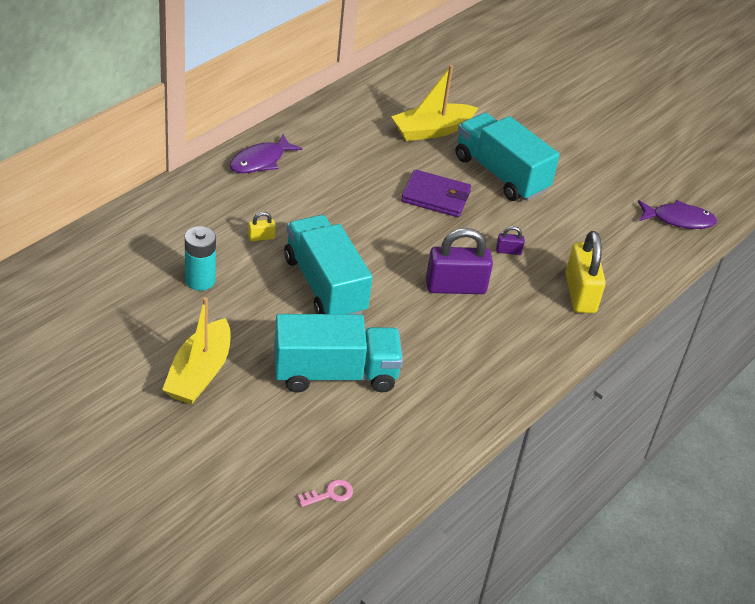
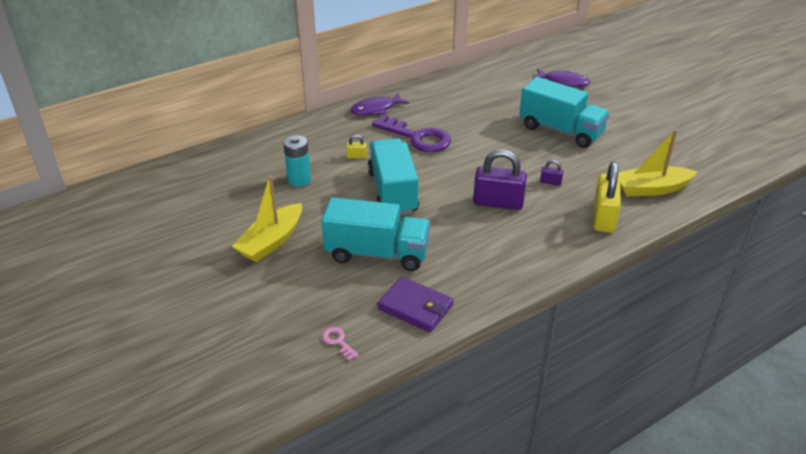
camera: 20 degrees right, 5 degrees down
(328, 201) = (417, 137): none -> purple key
(330, 494) = (338, 341): pink key -> pink key turned 120 degrees counterclockwise
(432, 130) = (514, 99): yellow boat -> yellow boat (651, 189)
(436, 197) = (502, 141): purple wallet -> purple wallet (415, 307)
(501, 174) = (560, 130): turquoise truck -> turquoise truck turned 150 degrees clockwise
(679, 219) = (706, 173): purple fish -> purple fish (564, 82)

